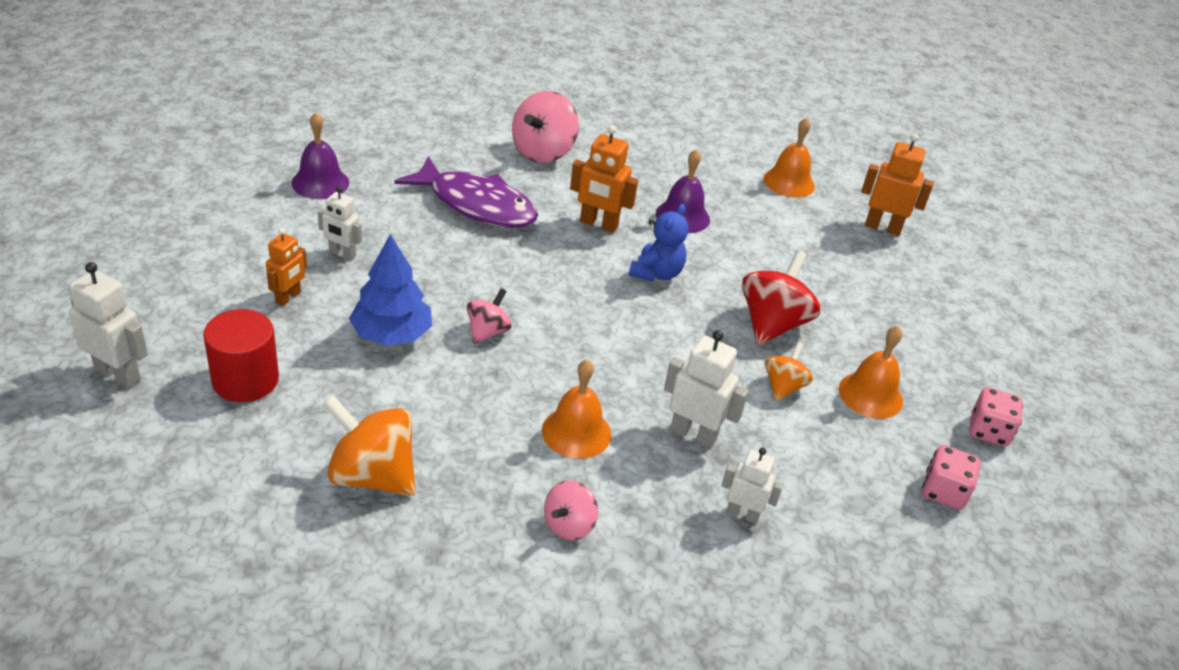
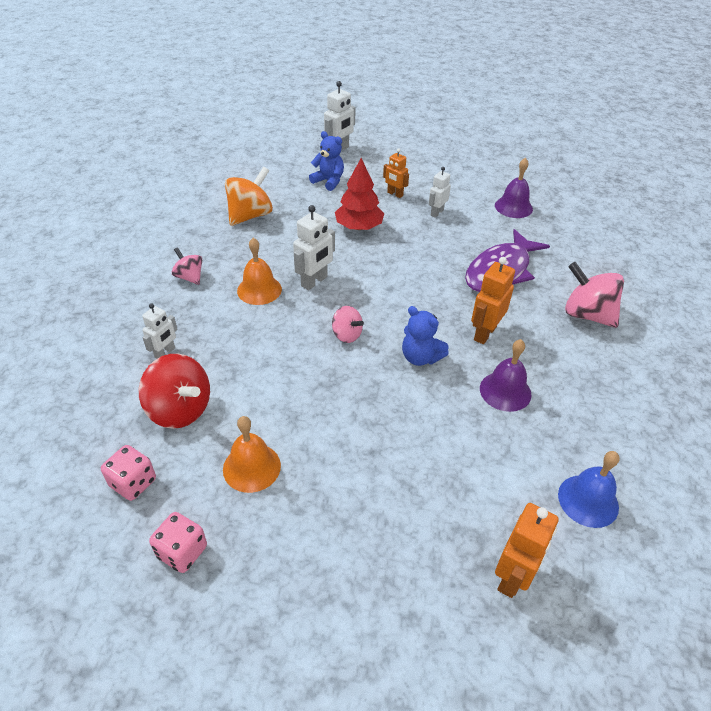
camera: 105 degrees right, 5 degrees up
(245, 380) = (328, 181): red cylinder -> blue teddy bear
(391, 334) = (359, 227): blue tree -> red tree
(487, 332) = (357, 263): pink spinning top -> pink spinning top (346, 335)
(693, 434) = (241, 343): white robot -> white robot (314, 281)
(772, 324) = (351, 420): red spinning top -> red spinning top (180, 410)
(783, 386) = (275, 407): orange spinning top -> none
(789, 182) = (588, 500): orange bell -> blue bell

